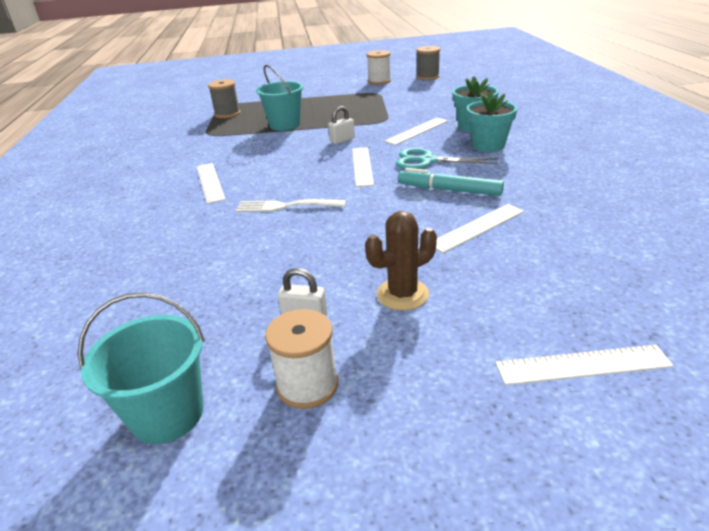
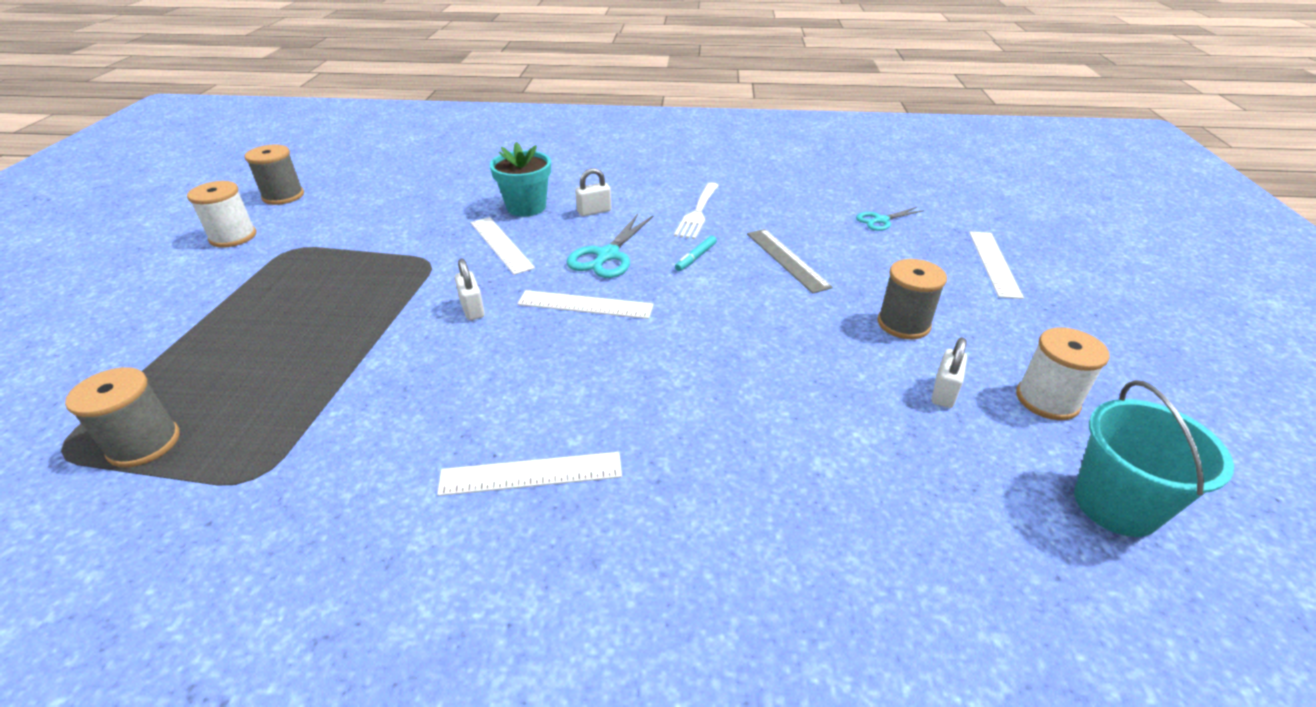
camera: 80 degrees left, 5 degrees up
(285, 125) = (328, 362): turquoise bucket -> none
(286, 206) = (675, 386): white fork -> white fork (697, 213)
(402, 294) = (903, 324): brown cactus -> grey spool
(449, 190) = (696, 257): turquoise marker -> turquoise marker, size x0.54
(477, 227) = (787, 259): white ruler -> grey ruler
(488, 146) = (594, 211): turquoise flower pot -> white padlock
(616, 275) = (881, 220): none -> turquoise scissors

